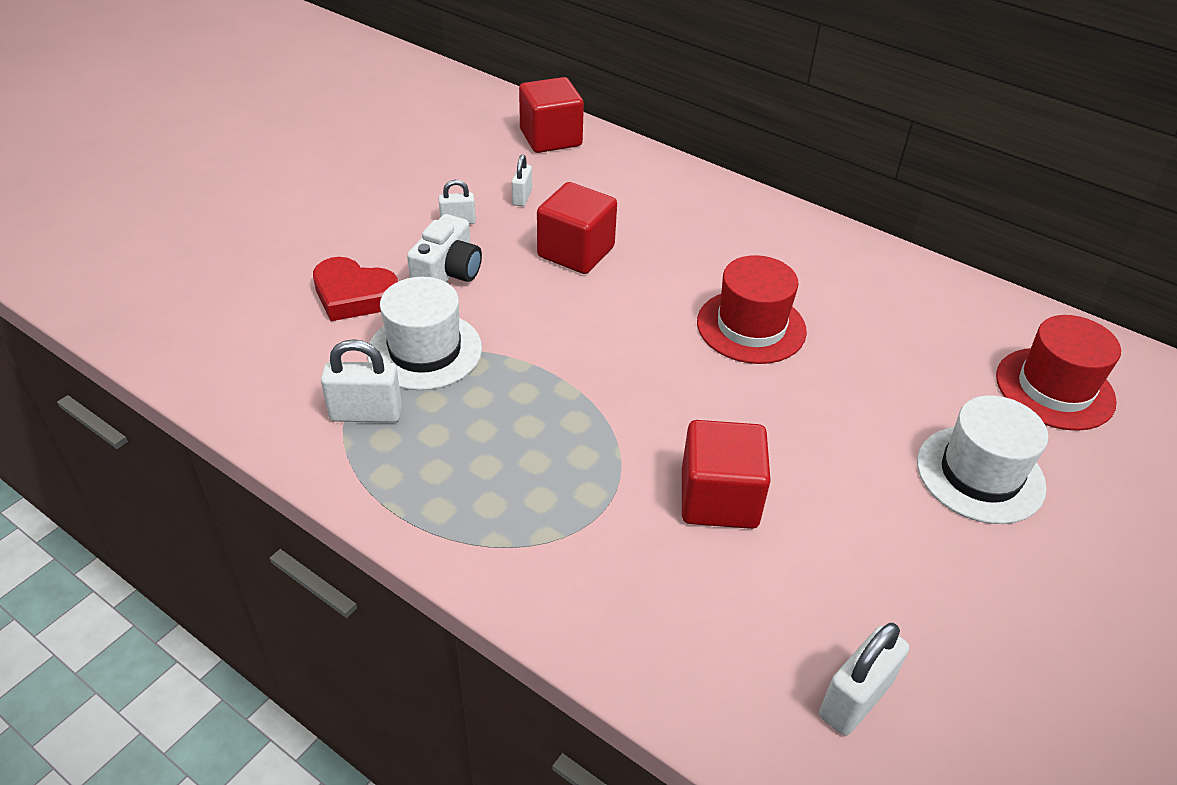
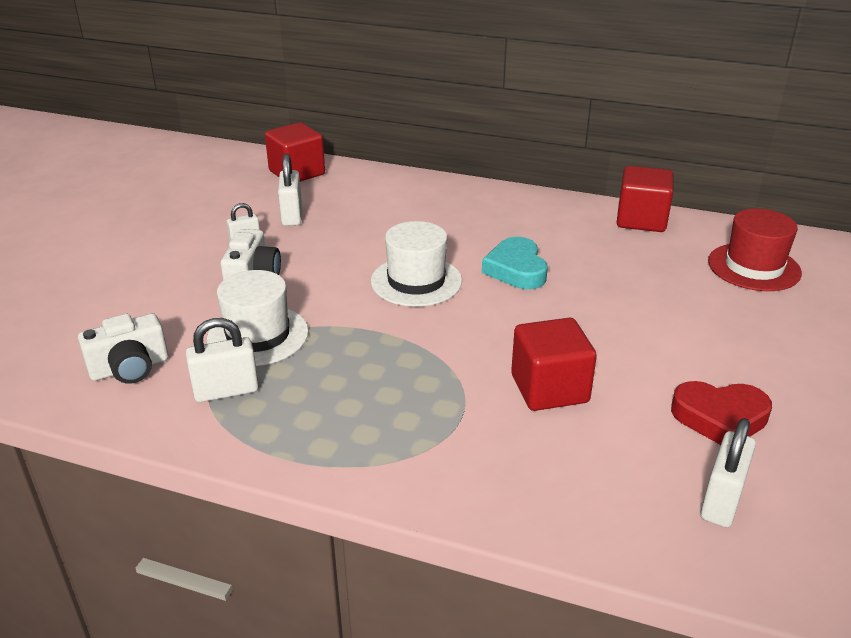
camera: 15 degrees left, 10 degrees down
(279, 361) = (130, 368): none -> white camera
(354, 295) = (177, 308): red heart -> red heart (720, 418)
(522, 197) = (292, 216): white padlock -> white padlock, size x1.63
(576, 252) = (354, 245): red cube -> red cube (641, 220)
(751, 327) = (516, 269): red hat -> turquoise heart
(980, 474) = (732, 331): white hat -> white hat (416, 281)

